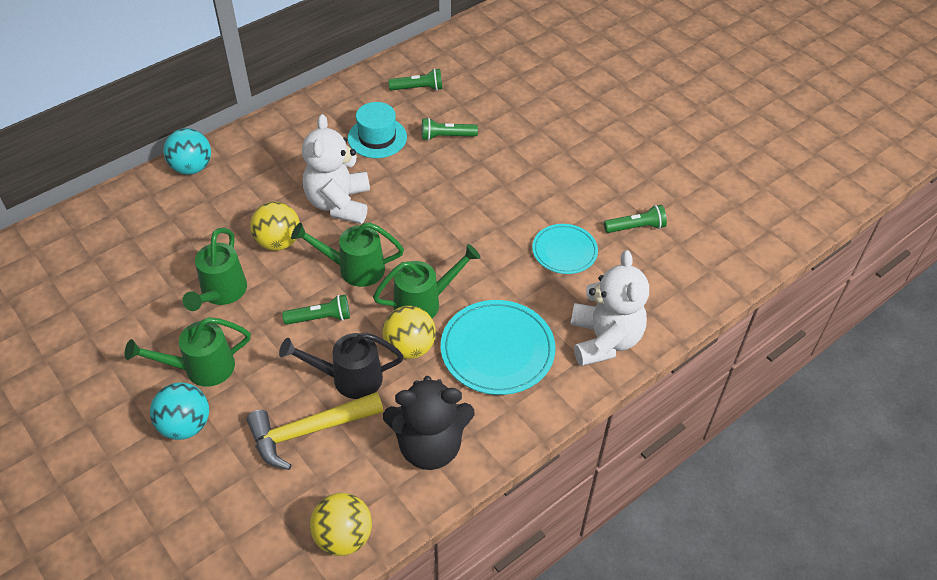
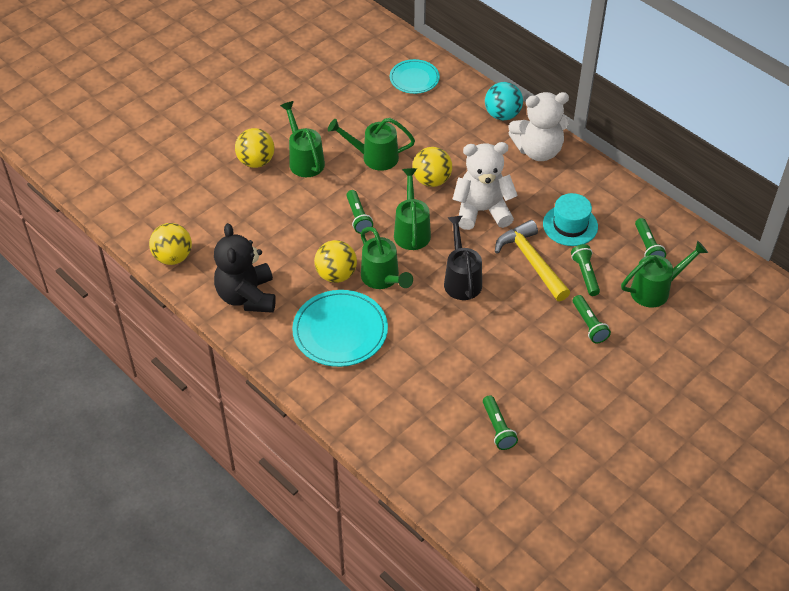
camera: 85 degrees right, 0 degrees up
(185, 425) = (256, 161): turquoise ball -> yellow ball
(309, 431) = (255, 226): yellow hammer -> yellow hammer (531, 261)
(349, 378) = (303, 242): black watering can -> black watering can (461, 280)
(474, 92) = (655, 290): none -> green watering can
(511, 144) = (589, 325): none -> green flashlight
(564, 251) = (457, 372): turquoise plate -> turquoise plate (414, 78)
(604, 340) = (359, 405): white teddy bear -> white teddy bear (538, 150)

